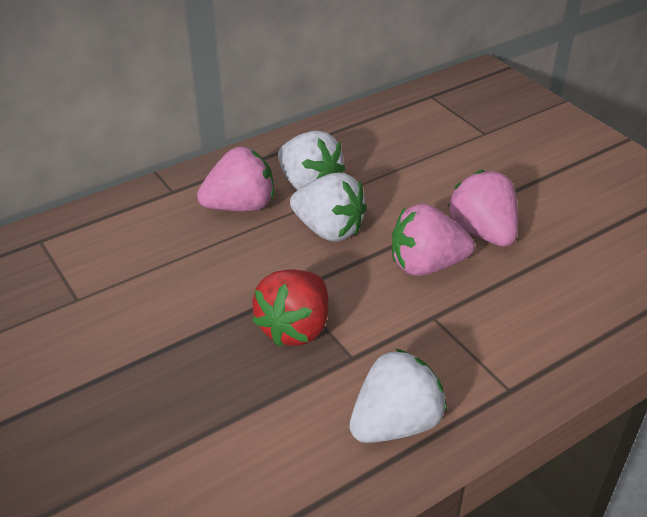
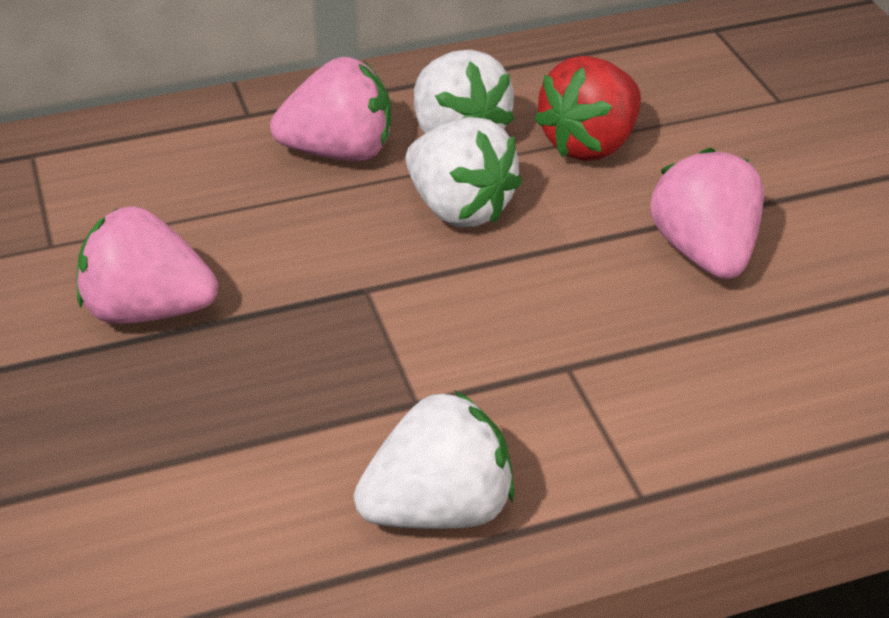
camera: 15 degrees right, 0 degrees up
(295, 328) = (347, 343): red strawberry -> red strawberry (590, 144)
(426, 265) = (590, 287): pink strawberry -> pink strawberry (148, 310)

